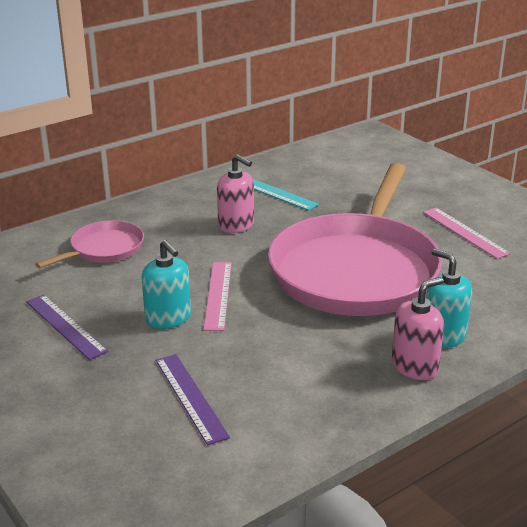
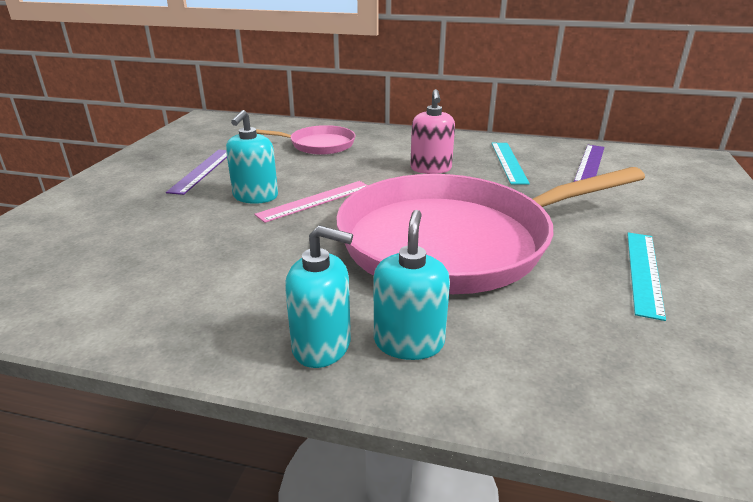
camera: 50 degrees right, 0 degrees up
(191, 397) = (148, 247): purple ruler -> purple ruler (590, 164)
(415, 366) = (322, 346): pink soap dispenser -> turquoise soap dispenser
(464, 232) = (643, 272): pink ruler -> turquoise ruler

